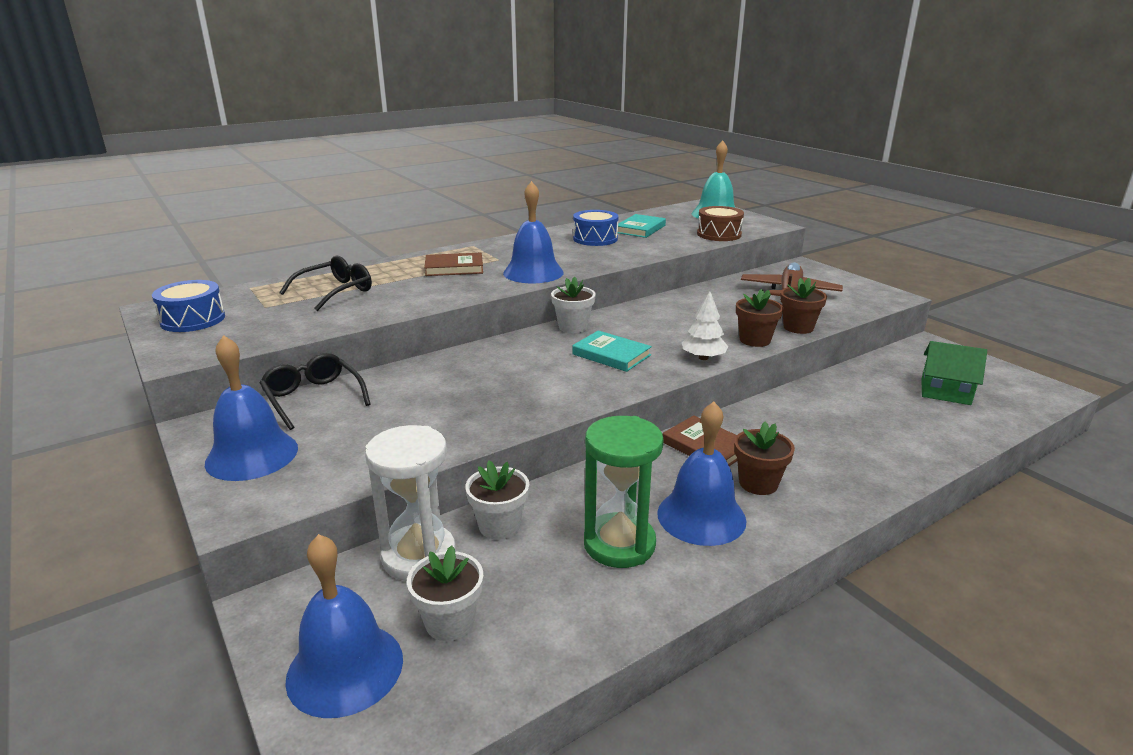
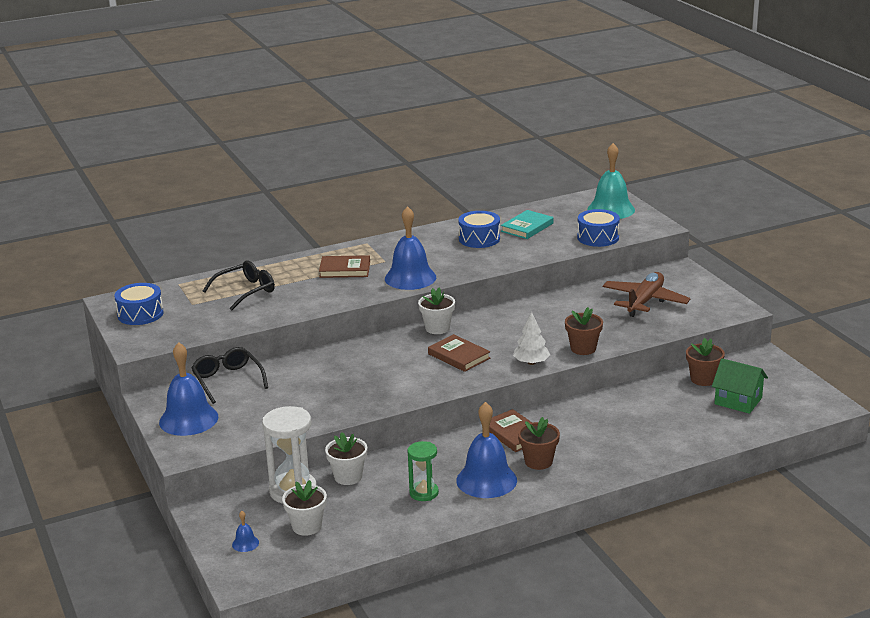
camera: 10 degrees right, 0 degrees up
(345, 668) = (245, 543): blue bell -> blue bell, size x0.42
(611, 355) = (459, 356): turquoise book -> brown book
(619, 544) = (424, 493): green hourglass -> green hourglass, size x0.61
(719, 234) = (598, 237): brown drum -> blue drum
(798, 327) = (628, 338): brown flower pot -> brown flower pot (703, 379)

